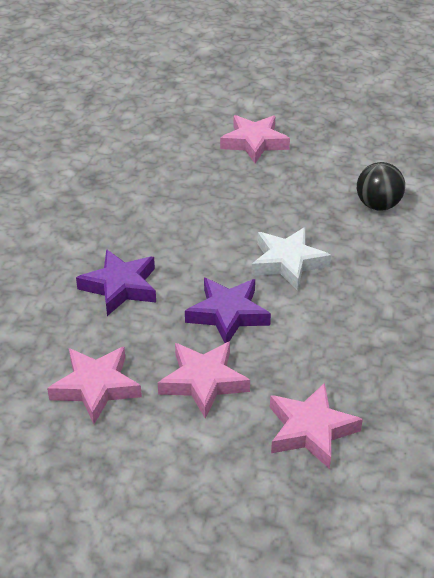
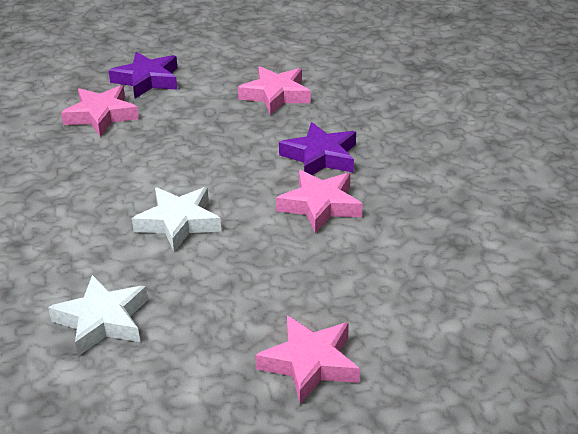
camera: 155 degrees right, 5 degrees down
(203, 382) = (198, 119): pink star -> pink star (320, 205)
(228, 314) = (209, 164): purple star -> purple star (147, 80)
(378, 205) = (102, 320): black ball -> white star

